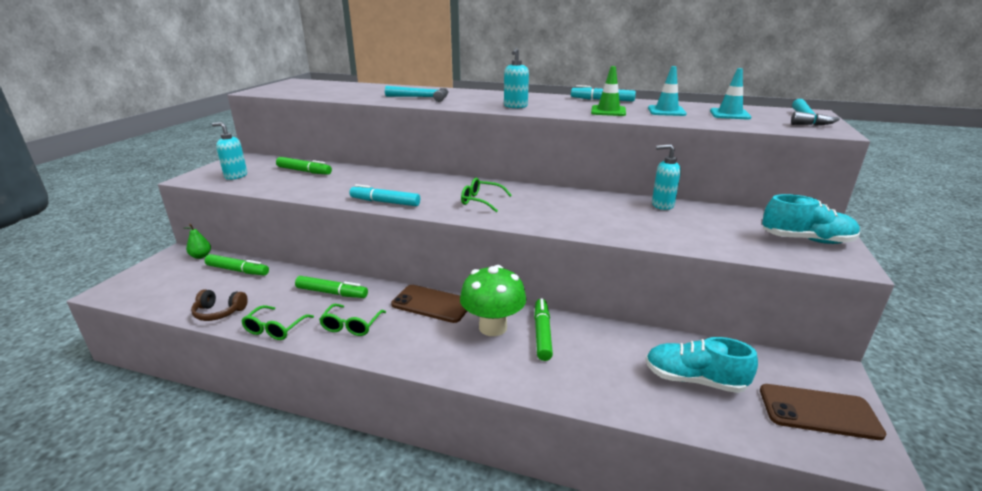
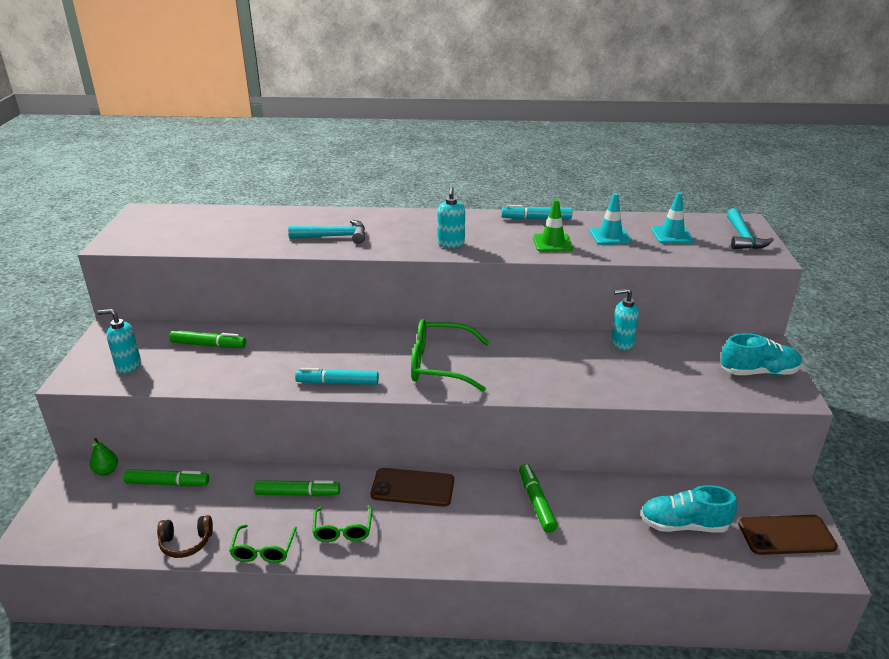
camera: 15 degrees left, 5 degrees up
(481, 201) = (440, 365): green glasses -> green glasses, size x1.74
(493, 327) = (486, 504): green mushroom -> none

